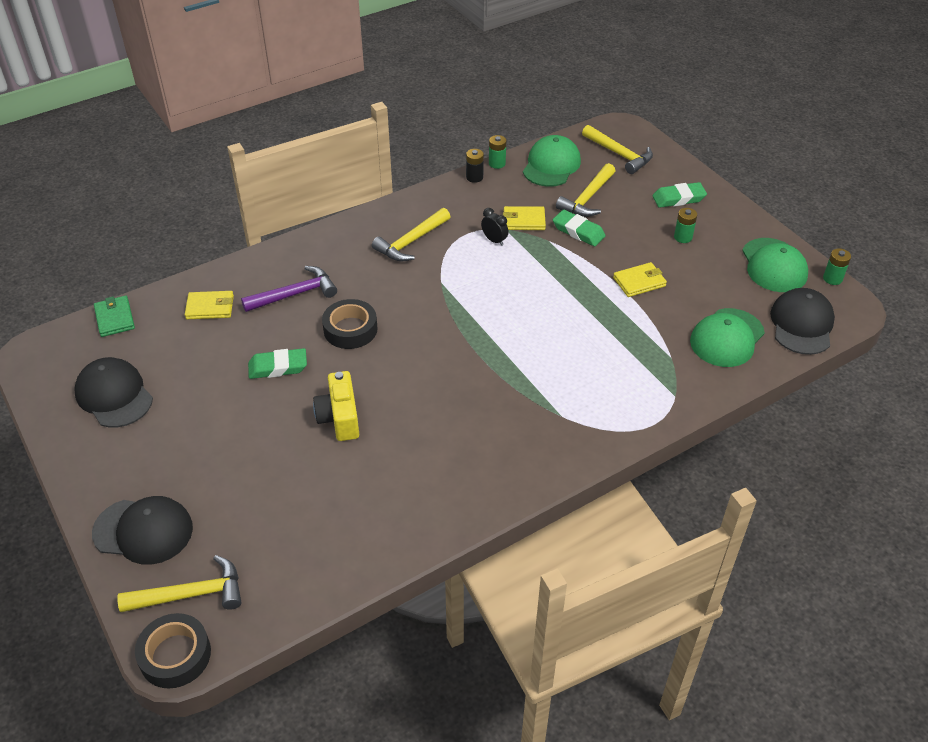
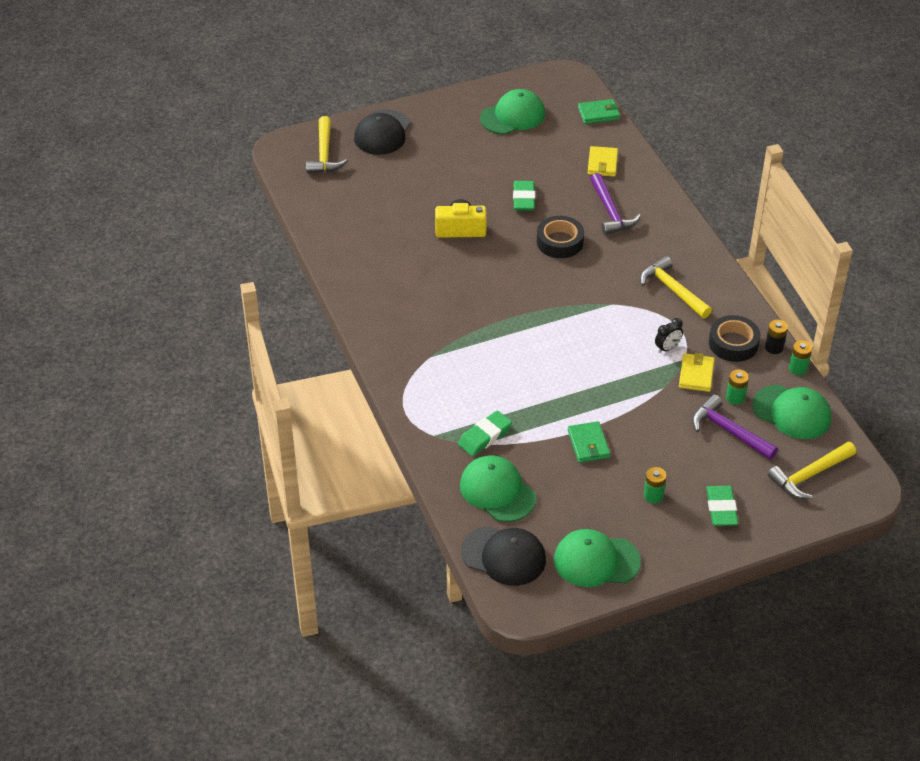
camera: 100 degrees right, 0 degrees up
(114, 395) = (513, 116): black cap -> green cap
(175, 655) = (282, 147): black tape -> black tape (733, 343)
(578, 231) = (673, 413): green eraser -> green eraser (485, 436)
(587, 198) = (728, 431): yellow hammer -> purple hammer
(639, 282) = (588, 444): yellow wallet -> green wallet
(832, 278) = (567, 605): green battery -> green battery (735, 398)

